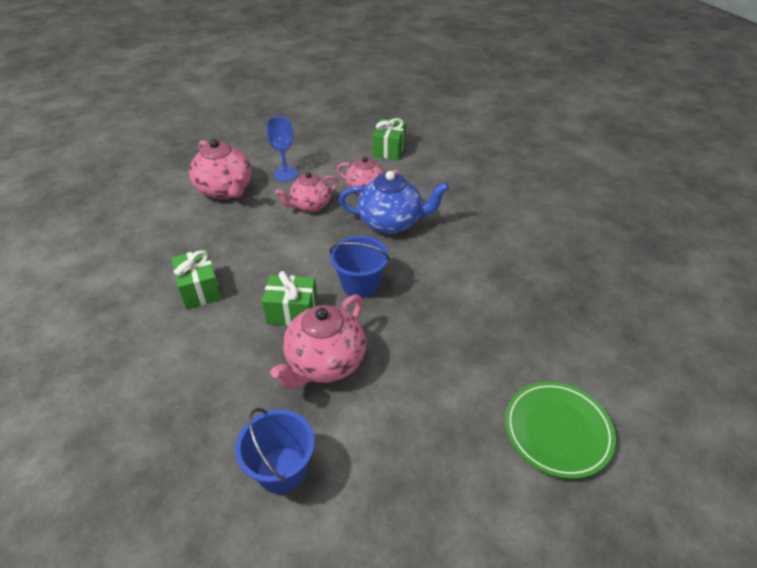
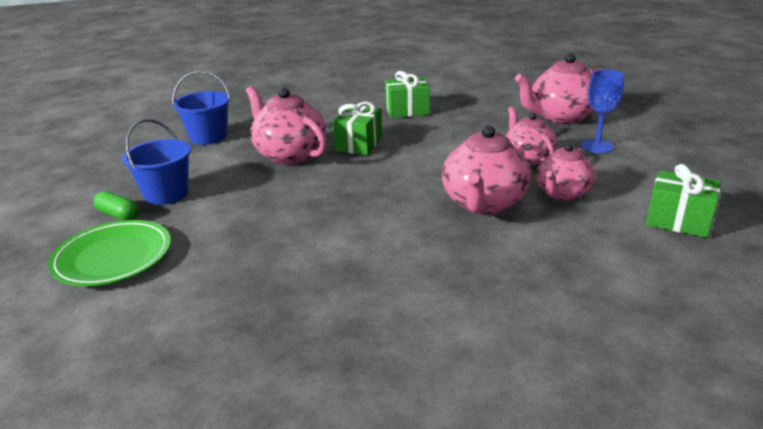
camera: 105 degrees right, 15 degrees down
(360, 284) = (379, 176): blue bucket -> blue bucket (166, 194)
(391, 222) = (484, 204): blue teapot -> pink teapot
(493, 469) = (118, 215): none -> green capsule

